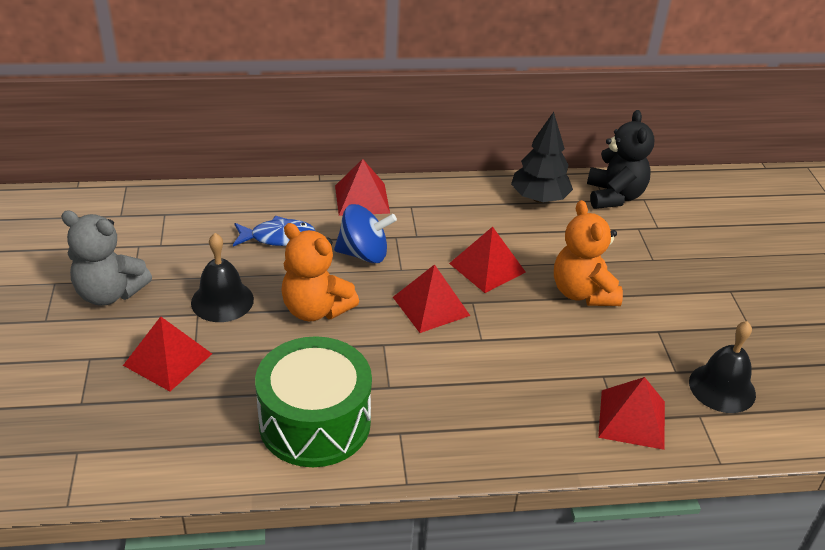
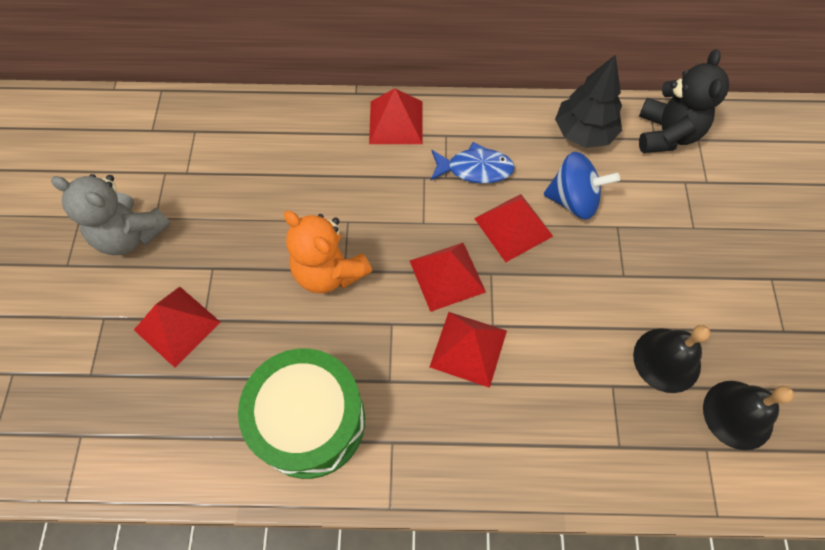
camera: 10 degrees right, 25 degrees up
(222, 301) = (238, 252): black bell -> black bell (667, 360)
(278, 237) = (304, 170): blue fish -> blue fish (475, 169)
(364, 254) = (388, 199): blue spinning top -> blue spinning top (573, 200)
(582, 293) = (609, 270): orange teddy bear -> none
(632, 419) = (633, 447): red pyramid -> red pyramid (468, 348)

